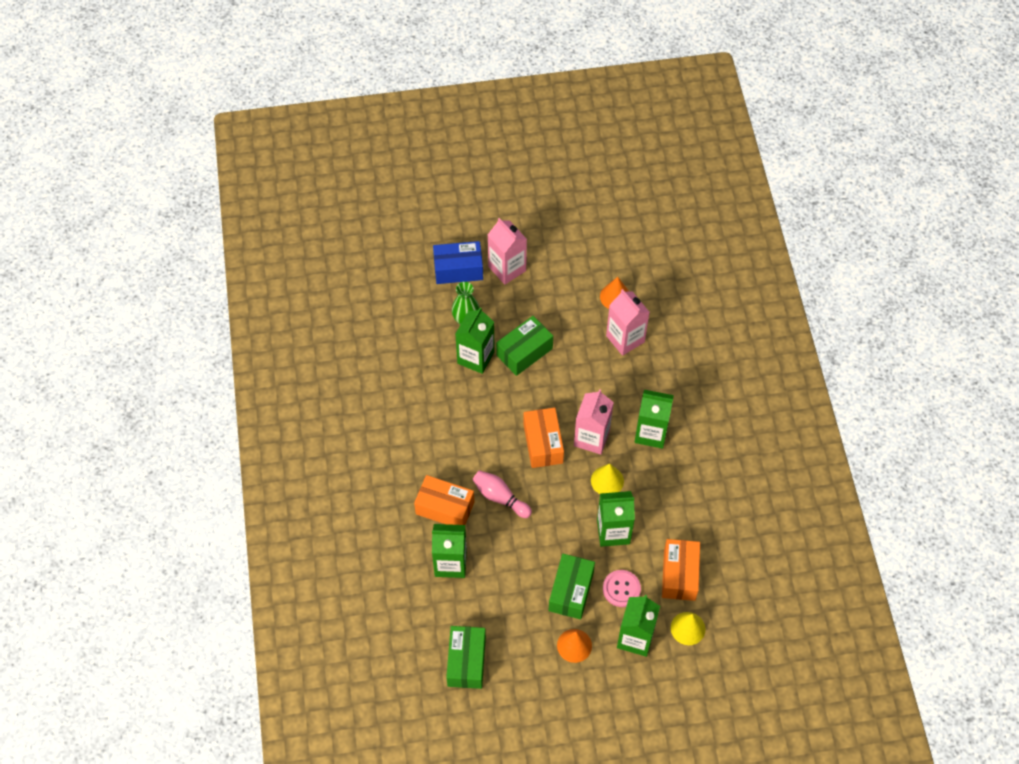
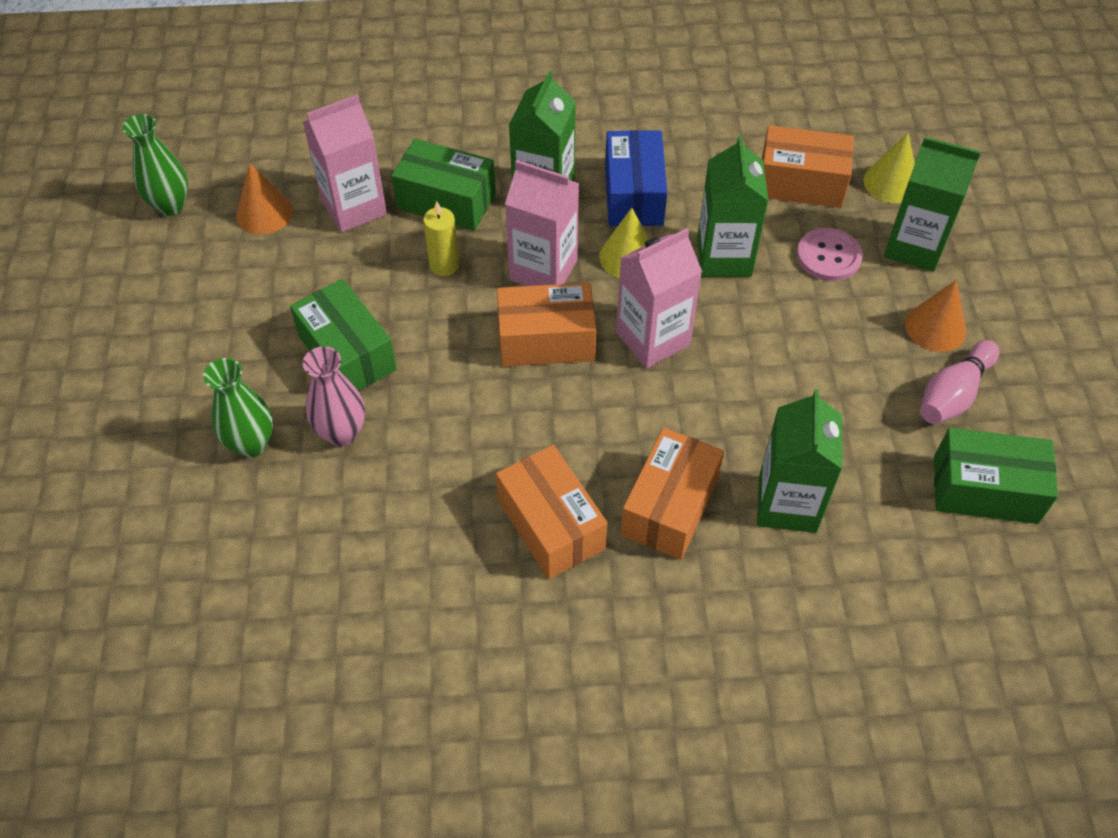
camera: 85 degrees left, 5 degrees down
(431, 455) = (551, 524): none -> orange box
(458, 269) = (125, 450): blue box -> blue box (633, 195)
(475, 357) = (342, 433): green carton -> pink vase
(500, 497) = (652, 414): pink bowling pin -> pink bowling pin (953, 394)
(507, 268) = (151, 367): pink carton -> pink carton (652, 338)
(571, 591) = (836, 323): green box -> green box (446, 201)
(589, 389) = (444, 265): none -> yellow candle
(614, 252) = (170, 205): none -> green vase

